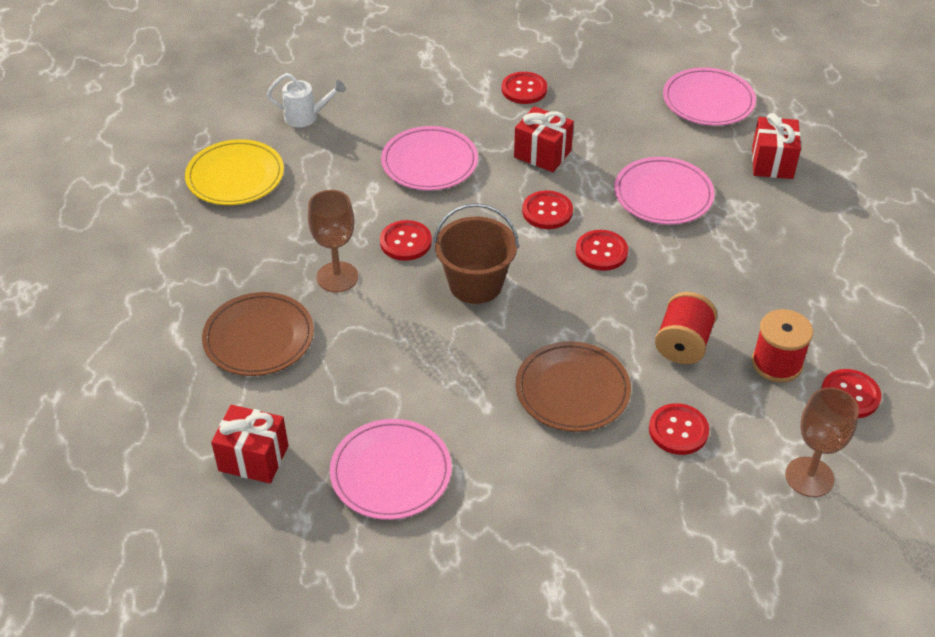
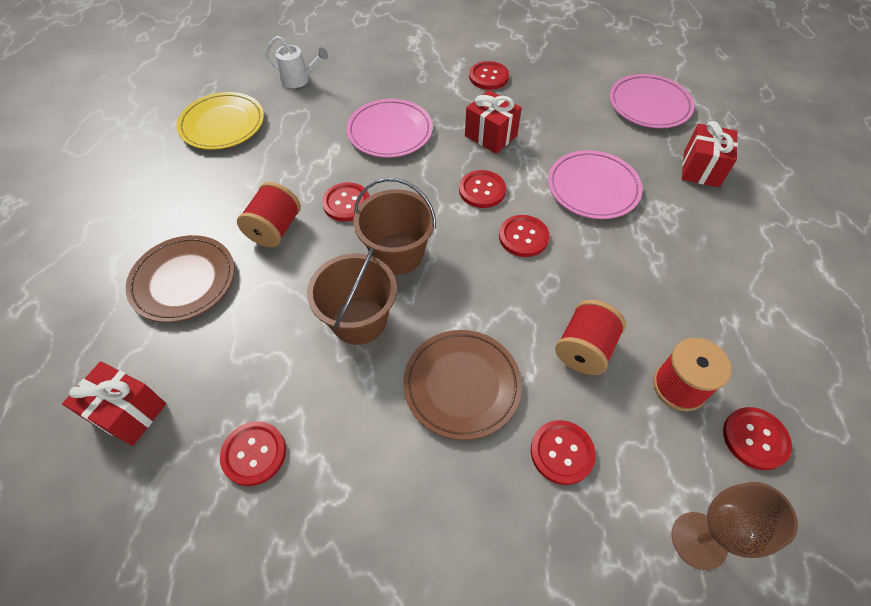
camera: 10 degrees right, 10 degrees up
(337, 277) = (275, 229): brown goblet -> red spool
(391, 472) = (254, 454): pink plate -> red button
(455, 349) = (359, 320): none -> brown bucket

